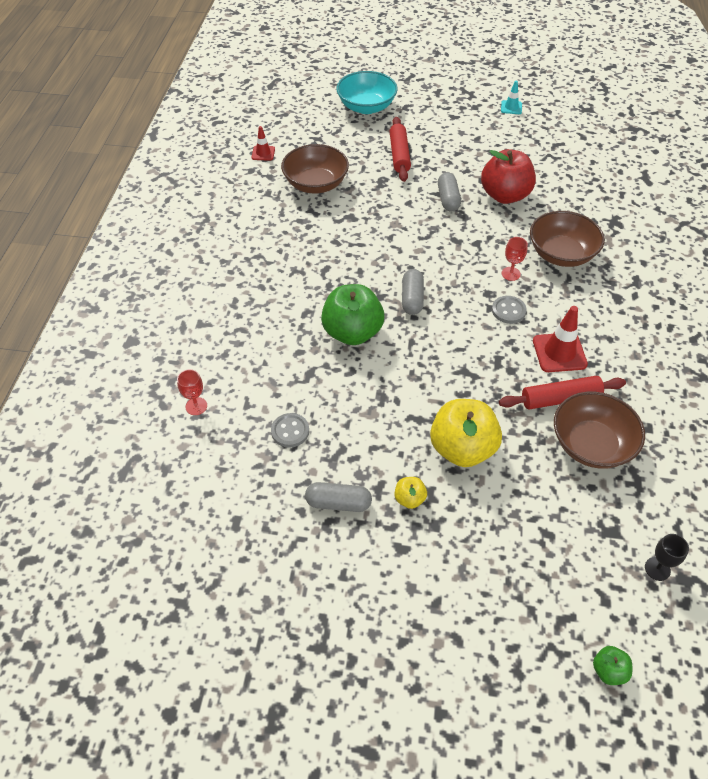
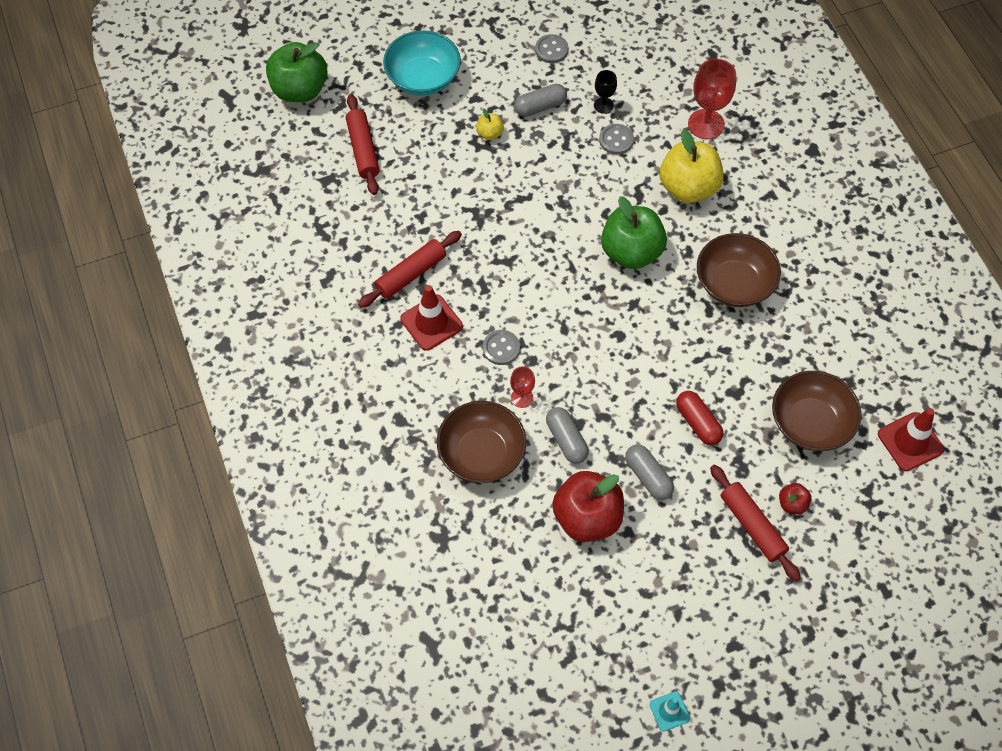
camera: 150 degrees right, 10 degrees up
(196, 406) = (706, 124): red goblet -> red goblet, size x1.83
(263, 153) = (910, 442): red traffic cone -> red traffic cone, size x1.70
(279, 566) = (551, 50): none -> grey button
(365, 155) = (792, 504): none -> red apple
(366, 107) = (859, 602): turquoise bowl -> turquoise bowl (423, 78)
(391, 212) = (698, 423): none -> red capsule
(412, 299) = (601, 316): grey capsule -> grey capsule (566, 440)
(462, 448) = (471, 190): yellow apple -> yellow apple (688, 187)
(558, 548) = (363, 149): none -> red rolling pin
(591, 444) = (368, 243): brown bowl -> brown bowl (734, 283)
(608, 670) = (300, 90): green apple -> green apple, size x2.22
(657, 569) = (285, 168): black goblet -> black goblet (603, 105)

